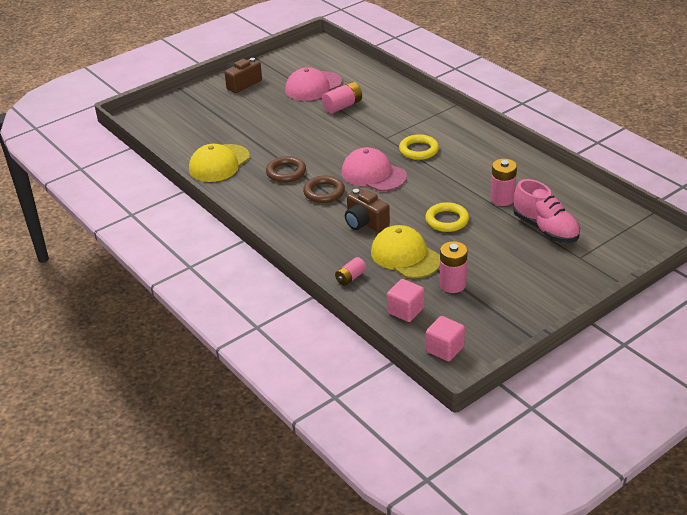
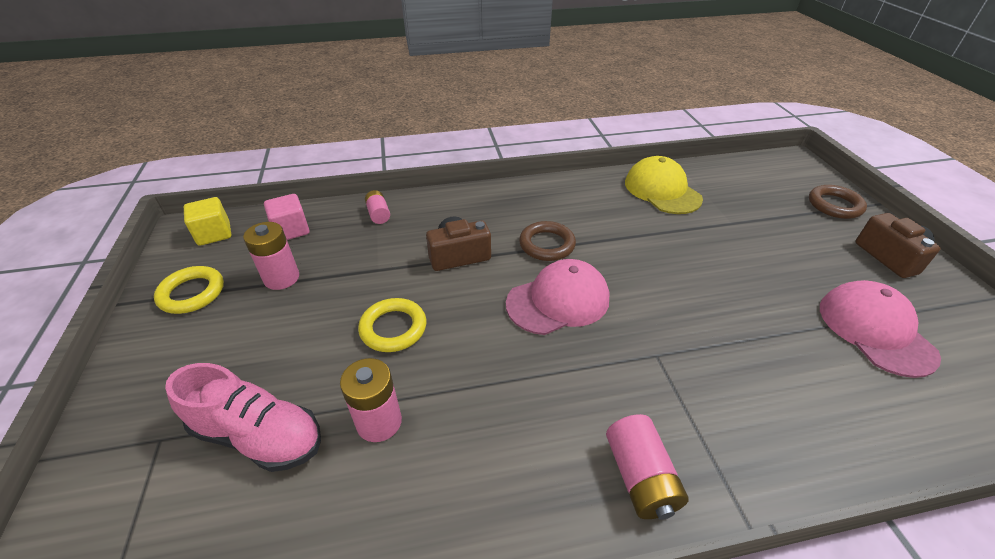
camera: 115 degrees right, 5 degrees up
(286, 172) = (612, 229): brown ring -> brown ring (834, 205)
(342, 106) = (788, 341): pink battery -> pink battery (640, 477)
(405, 256) = (368, 262): yellow cap -> none
(418, 150) = (595, 380): yellow ring -> yellow ring (192, 293)
(444, 349) = (214, 234): pink cube -> yellow cube
(545, 229) = (259, 435): pink shoe -> pink shoe turned 150 degrees counterclockwise

